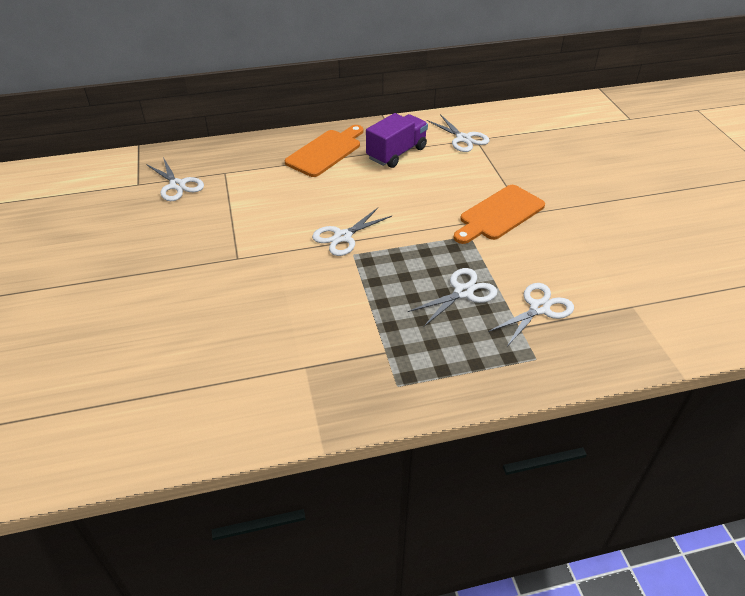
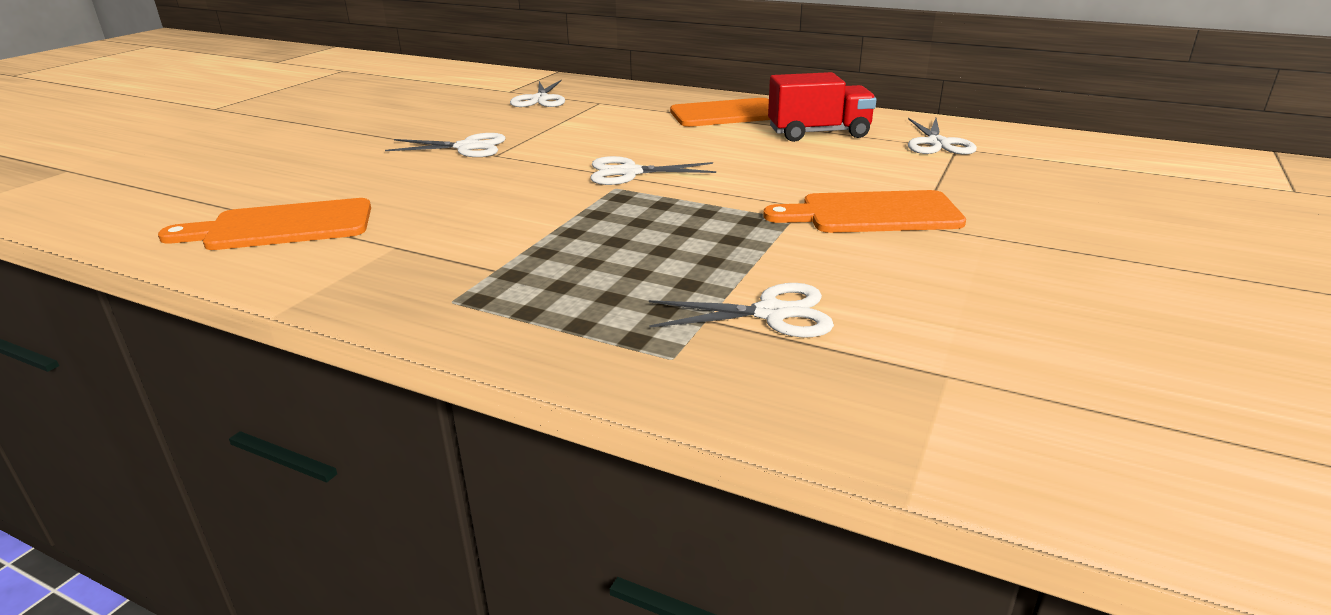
camera: 40 degrees right, 15 degrees down
(207, 392) = (281, 227): none -> orange cutting board
(396, 153) = (818, 133): purple truck -> red truck
(463, 292) = (688, 260): white scissors -> white scissors (467, 147)

